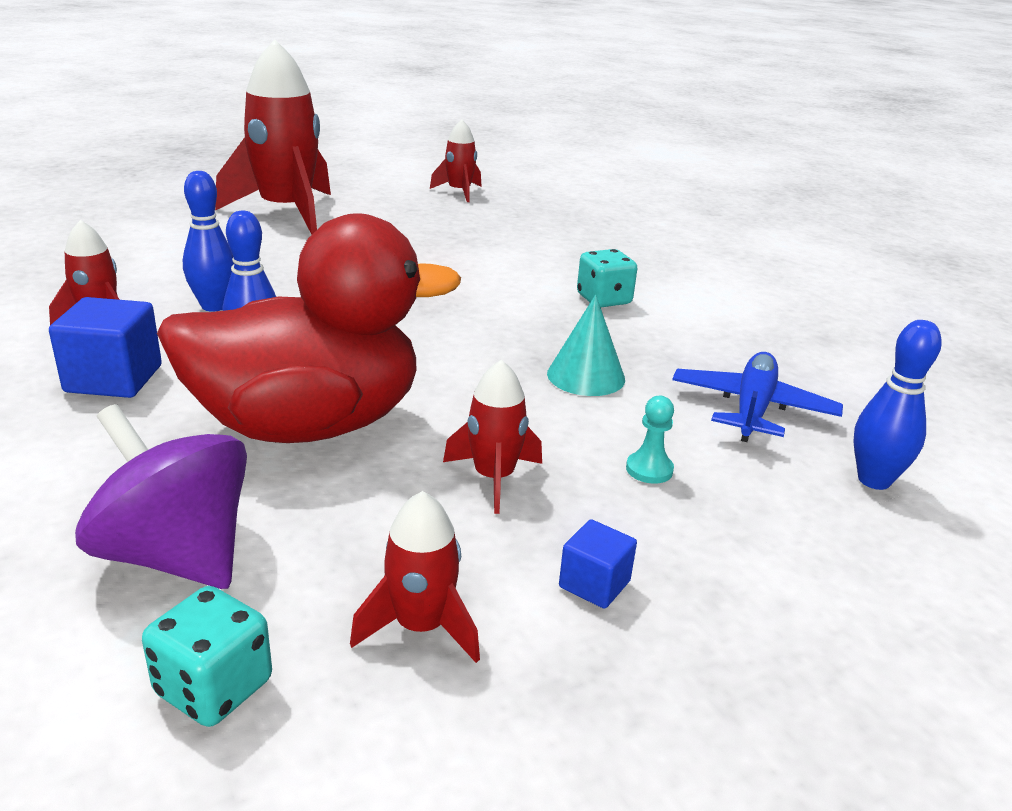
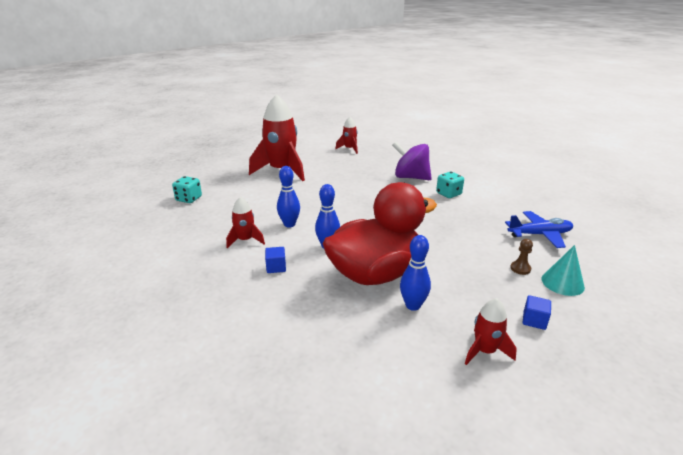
camera: 10 degrees left, 0 degrees up
(114, 379) = (276, 267): blue cube -> blue cube, size x0.57
(176, 555) = (369, 341): purple spinning top -> purple spinning top (411, 177)
(214, 687) = (428, 391): turquoise dice -> turquoise dice (189, 199)
(494, 478) = (465, 283): red rocket -> none
(586, 376) = (467, 231): turquoise cone -> turquoise cone (562, 283)
(649, 469) = (520, 268): turquoise pawn -> brown pawn
(752, 409) = (539, 235): blue plane -> blue plane turned 75 degrees clockwise
(874, 480) = (603, 257): blue bowling pin -> blue bowling pin (413, 305)

